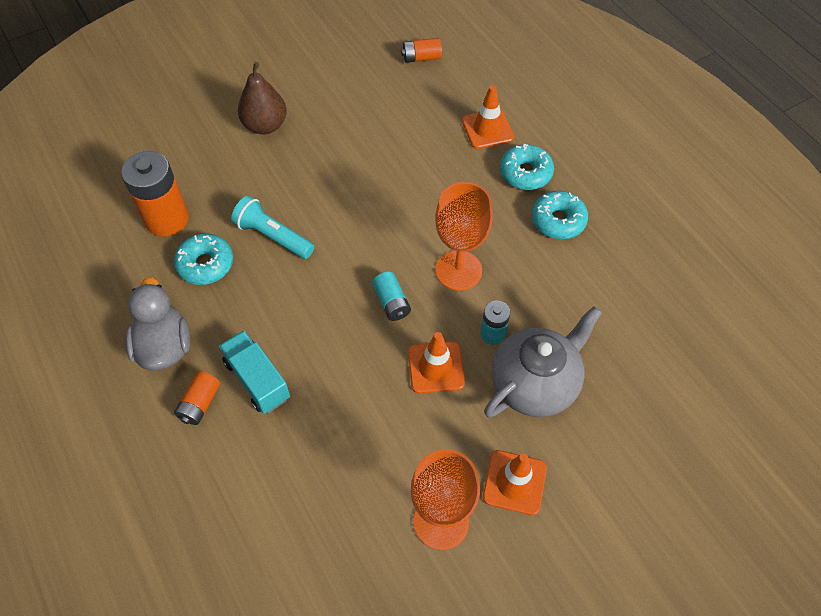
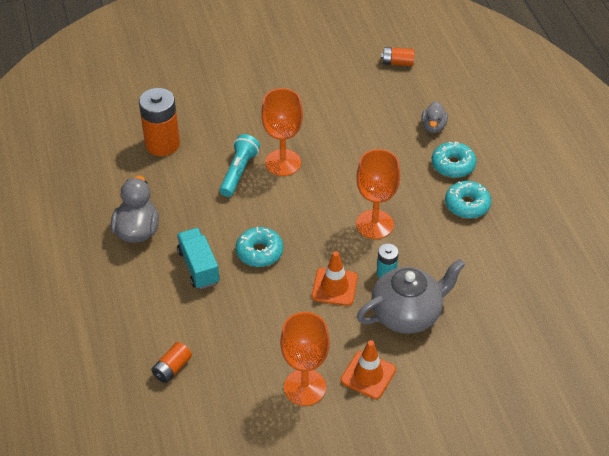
camera: 15 degrees right, 10 degrees down
(200, 403) = (153, 273): orange battery -> orange battery (172, 368)
(205, 264) = (182, 181): turquoise donut -> turquoise donut (259, 252)
(265, 125) = (256, 91): brown pear -> none
(273, 236) = (239, 172): turquoise flashlight -> turquoise flashlight turned 60 degrees clockwise
(324, 212) = (283, 163): none -> orange goblet
(391, 302) = (315, 236): turquoise battery -> none
(487, 129) = (433, 127): orange traffic cone -> grey duck

